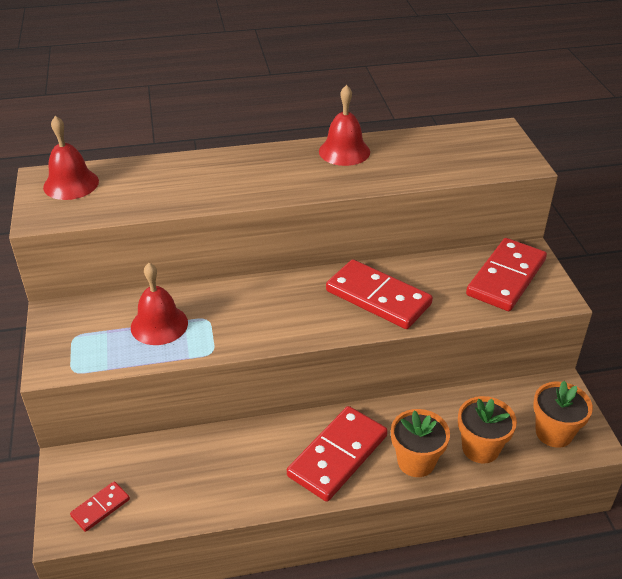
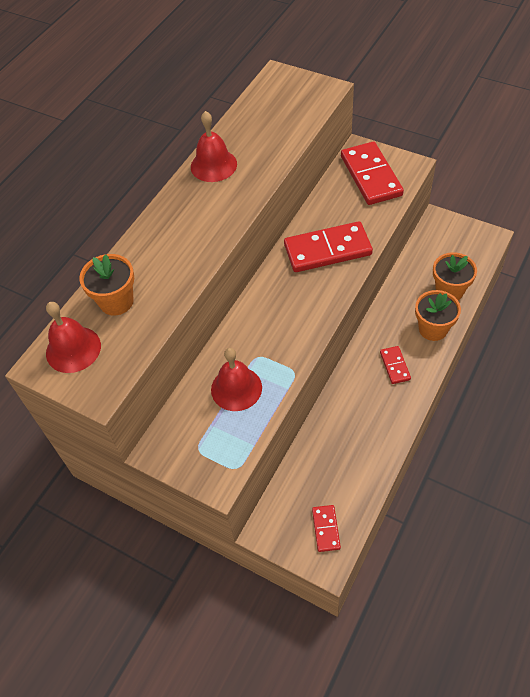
camera: 45 degrees left, 15 degrees up
(337, 455) = (394, 366): red domino -> red domino, size x0.49
(554, 433) = (467, 249): orange flower pot -> orange flower pot (116, 301)

